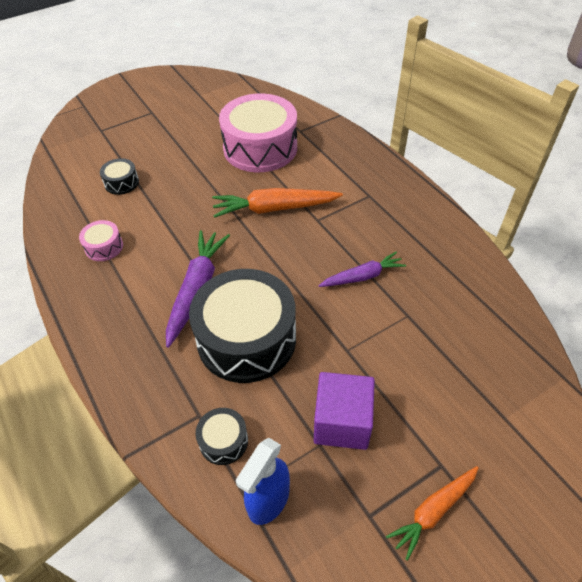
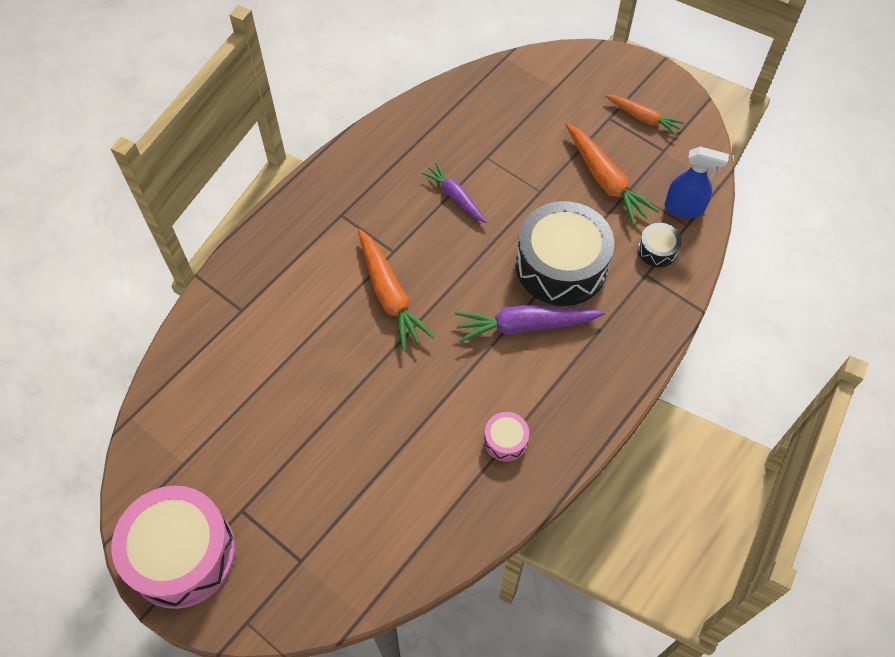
camera: 110 degrees left, 10 degrees up
(121, 183) = (399, 475): black drum -> none
(260, 148) = (287, 343): pink drum -> pink drum (181, 554)
(342, 422) = (605, 180): purple cube -> orange carrot

